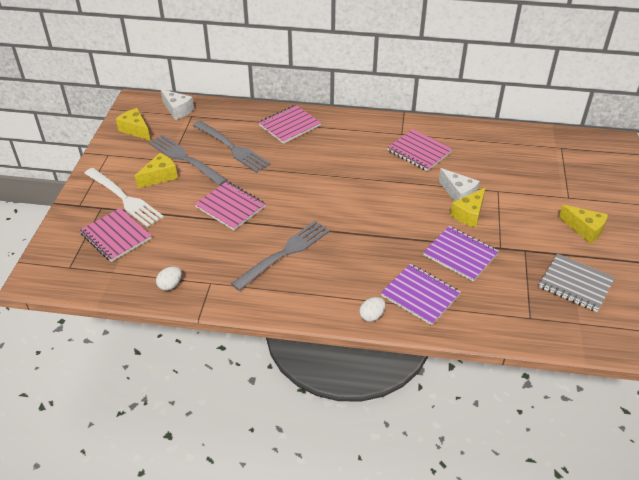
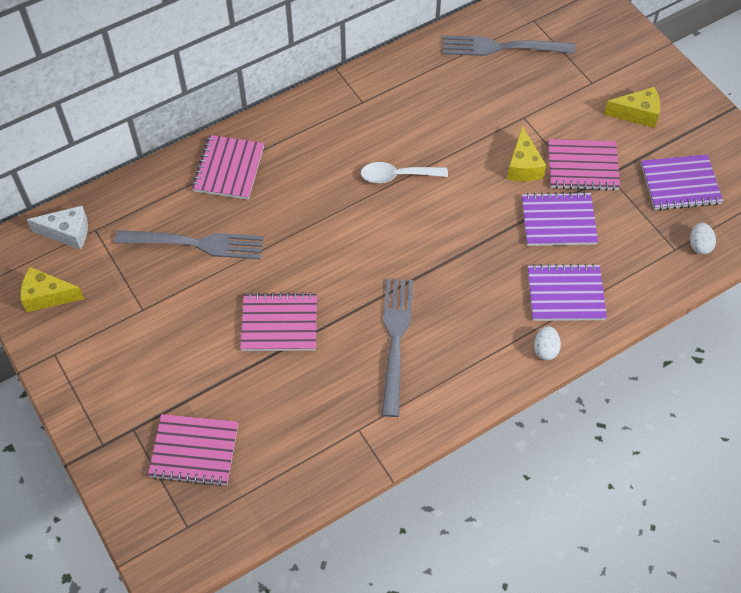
camera: 40 degrees left, 15 degrees up
(124, 198) = (146, 398): white fork -> none
(160, 176) = (154, 340): yellow cheese -> none
(170, 285) = (321, 463): white egg -> white egg (699, 245)
(185, 159) = (157, 296): grey fork -> grey fork (502, 47)
(381, 177) = (397, 176): none -> white spoon
(419, 151) = (403, 115): pink notebook -> pink notebook (582, 166)
(458, 194) = (490, 146): white cheese -> none
(575, 284) = (680, 184): grey notebook -> purple notebook

